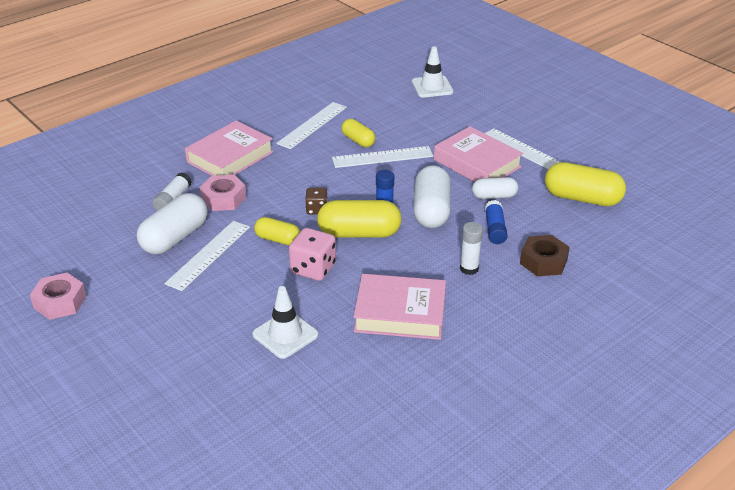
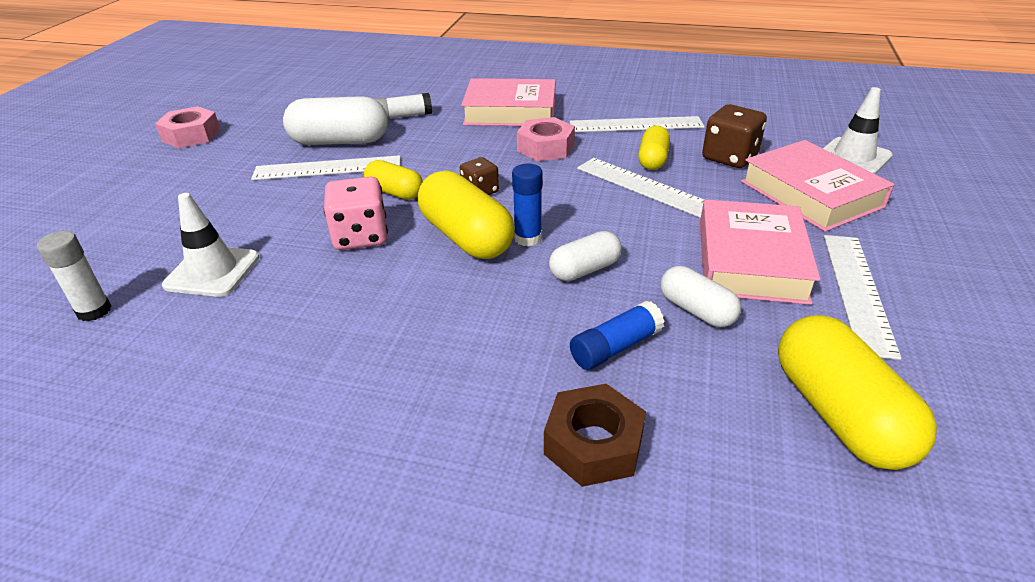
camera: 55 degrees right, 0 degrees up
(223, 198) = (434, 137): pink nut -> pink nut (545, 148)
(277, 239) = (395, 192): yellow capsule -> yellow capsule turned 45 degrees counterclockwise
(387, 118) = (729, 157): none -> brown dice
(400, 313) = (320, 342): pink book -> pink book (811, 194)
(431, 210) = (585, 270): white capsule -> white capsule, size x0.58
(469, 268) = (486, 364): white glue stick -> white glue stick (94, 311)

